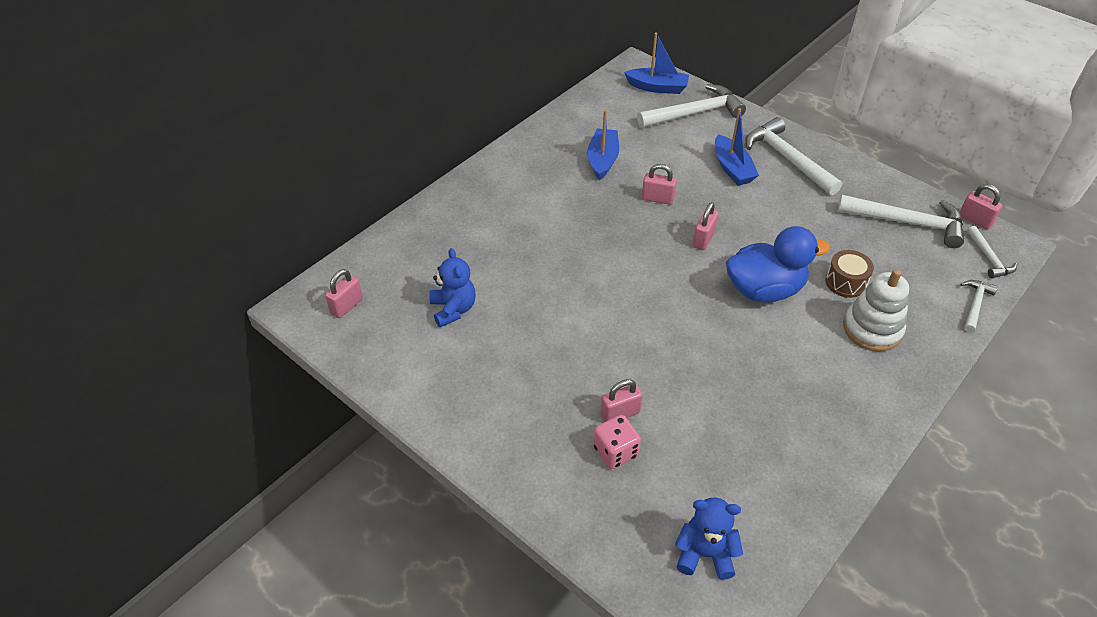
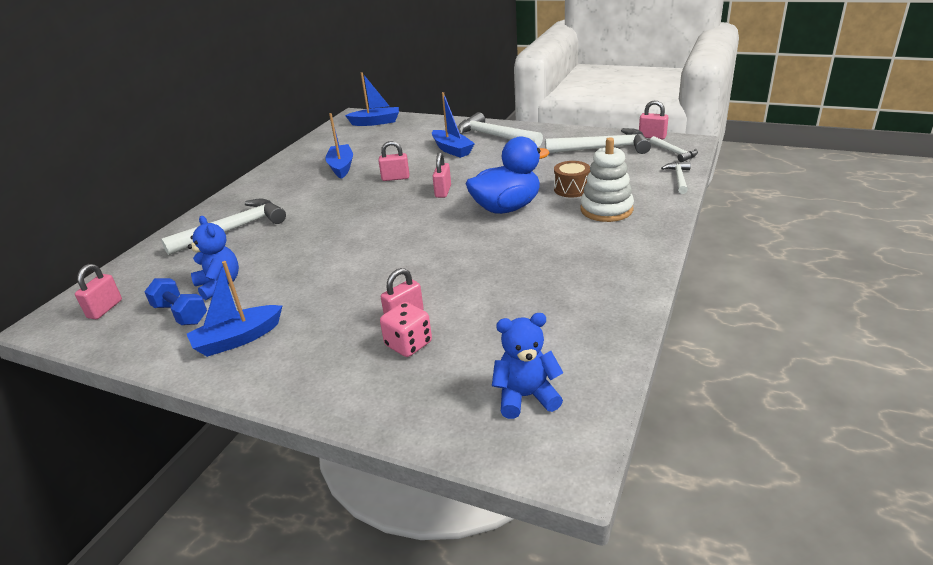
camera: 15 degrees left, 15 degrees down
(414, 337) = (180, 314): none -> blue dumbbell
(462, 389) = (238, 339): none -> blue boat
(694, 113) = (410, 129): white hammer -> white hammer (233, 230)

